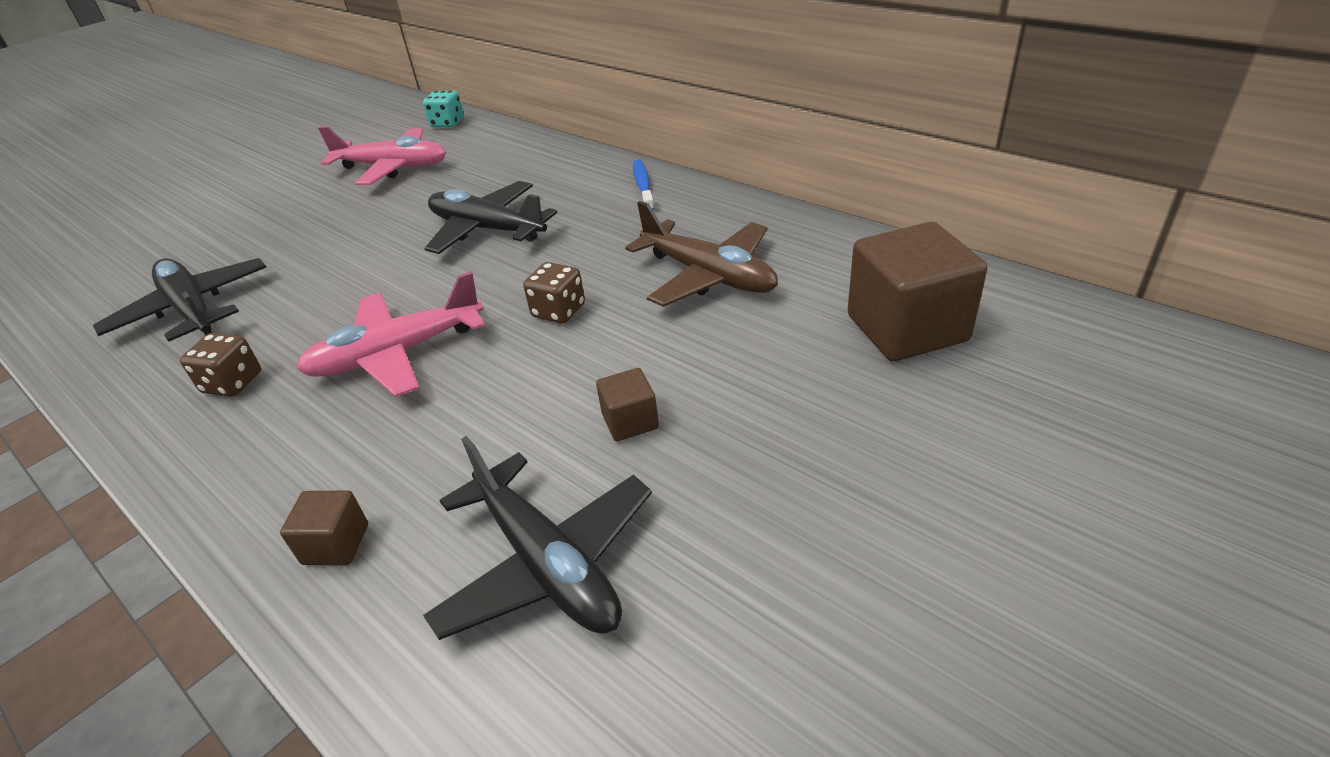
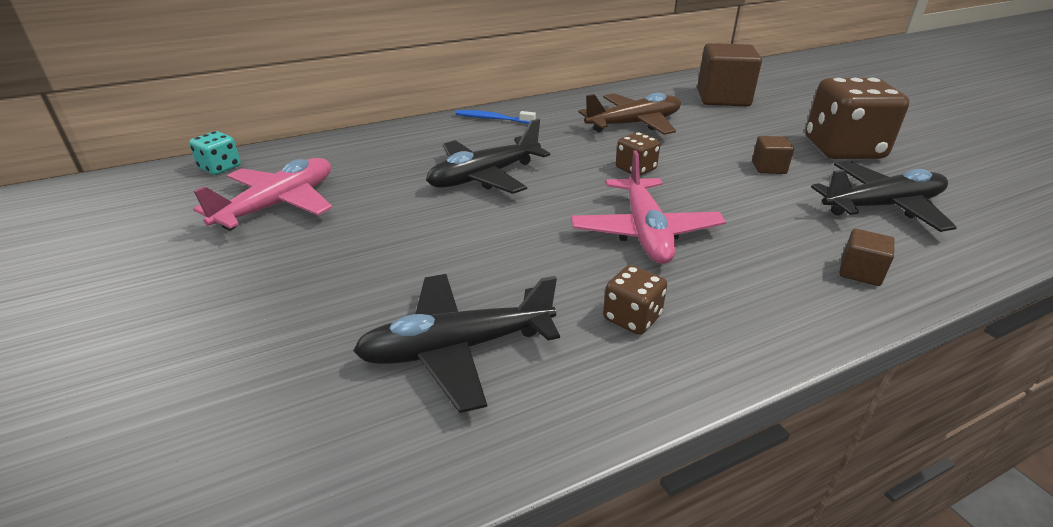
camera: 70 degrees left, 5 degrees down
(772, 501) = (843, 149): none -> brown dice

